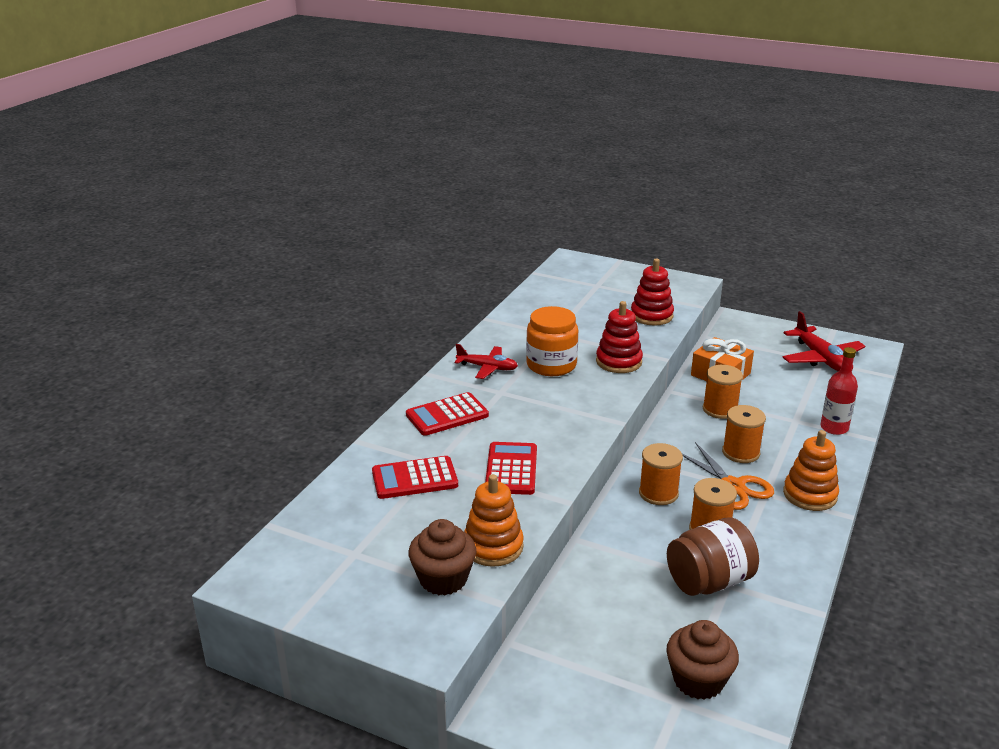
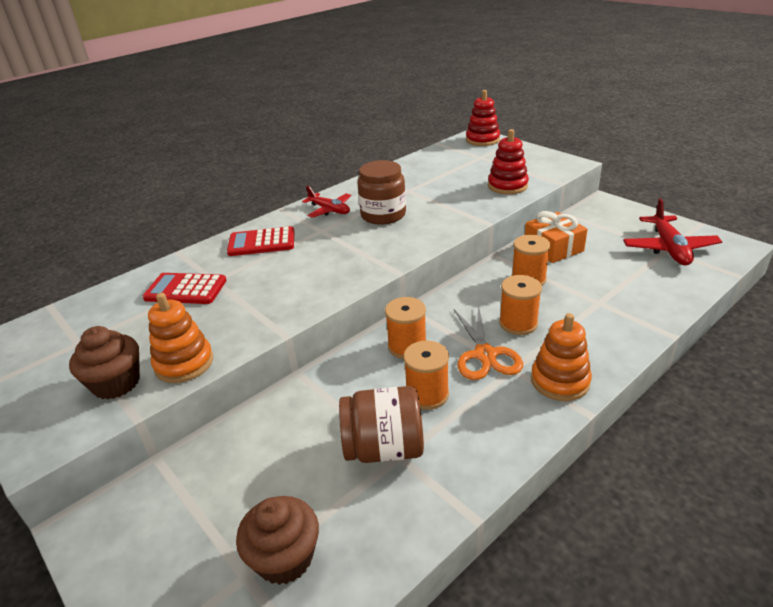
camera: 25 degrees right, 5 degrees up
(511, 469) = (267, 296): red calculator -> none
(551, 365) = (383, 215): orange jar -> brown jar
(618, 362) = (444, 220): red stacking toy -> red stacking toy (482, 140)
(834, 428) = (636, 317): red bottle -> none

